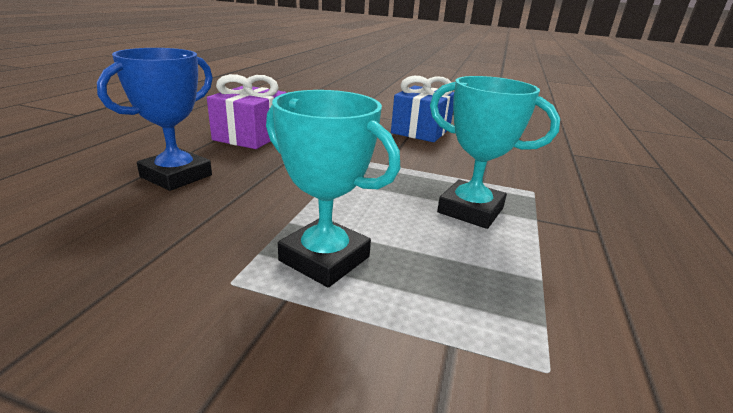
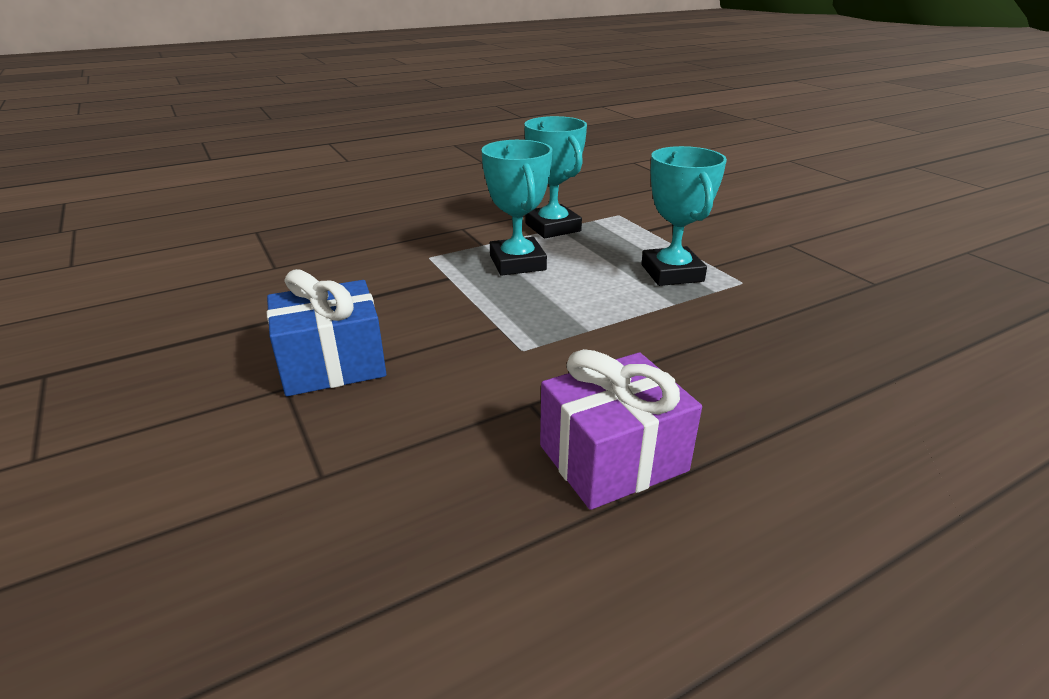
camera: 135 degrees left, 5 degrees up
(176, 176) = (765, 396): blue trophy -> none
(545, 276) = (552, 227): none -> turquoise trophy

